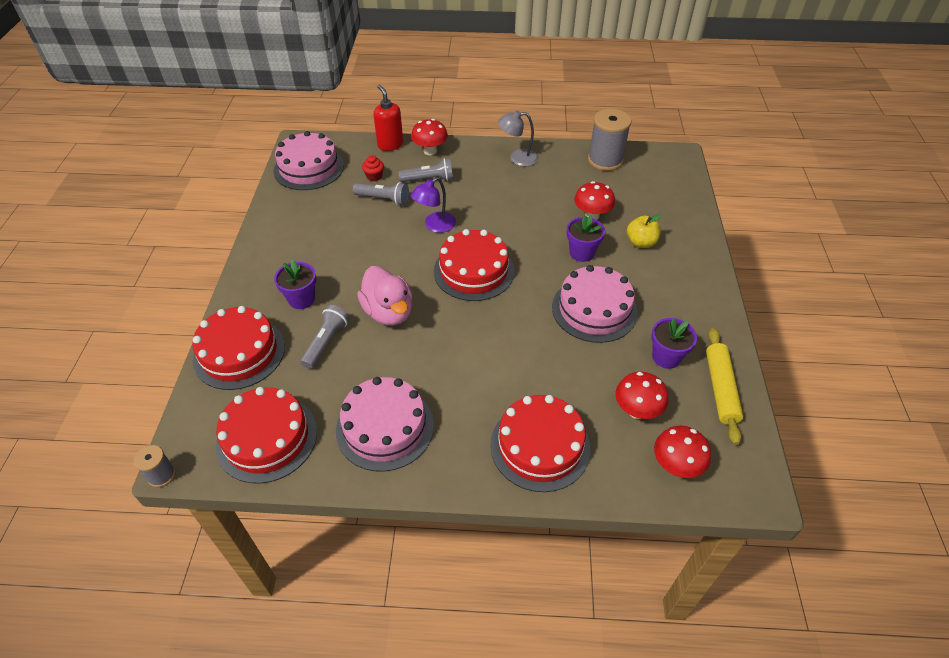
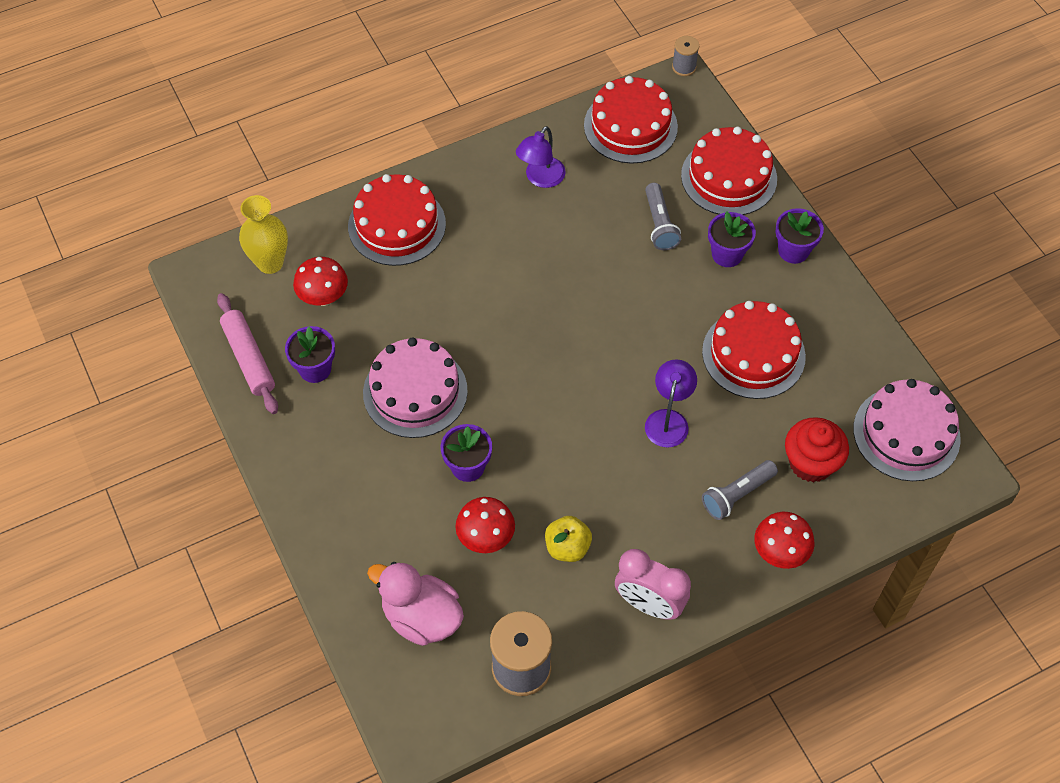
camera: 150 degrees right, 10 degrees up
(256, 281) = (793, 251): none -> purple flower pot
(374, 176) = (811, 463): red cupcake -> red cupcake, size x1.90
(383, 199) = (764, 430): grey flashlight -> none
(385, 427) = (540, 178): pink cake -> purple lamp
(388, 312) = (627, 283): pink duck -> pink duck (421, 617)
(390, 145) = (844, 536): red soap dispenser -> none
(473, 271) = (576, 377): red cake -> red cake (753, 354)
(517, 158) = (649, 604): grey lamp -> pink clock
(641, 242) = (402, 521): yellow apple -> yellow apple (567, 547)
(675, 466) = (270, 263): red mushroom -> yellow vase
(720, 389) = (248, 358): yellow rolling pin -> pink rolling pin

